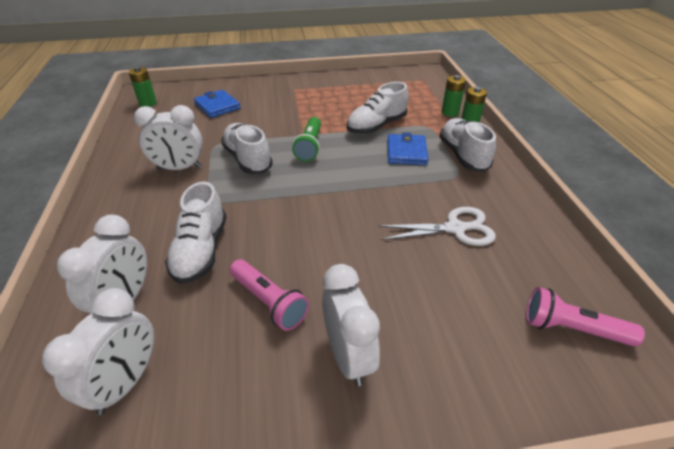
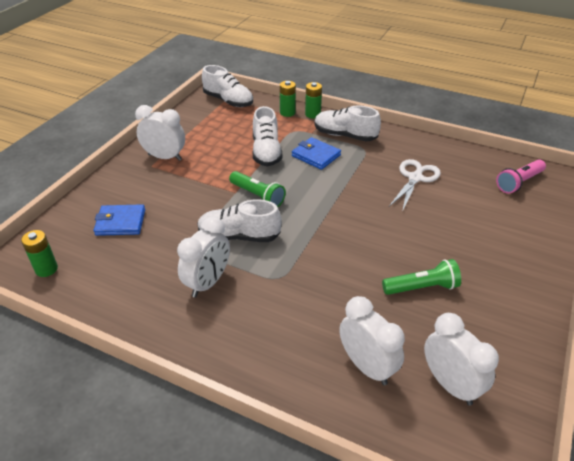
camera: 55 degrees left, 0 degrees up
(201, 250) = (340, 304): white shoe -> white shoe (228, 101)
(269, 302) = (421, 287): pink flashlight -> green flashlight
(348, 356) = (489, 271): white clock -> white clock (165, 157)

